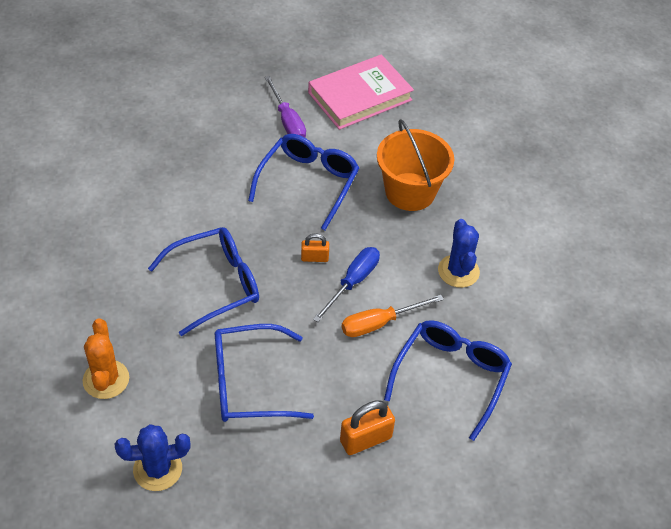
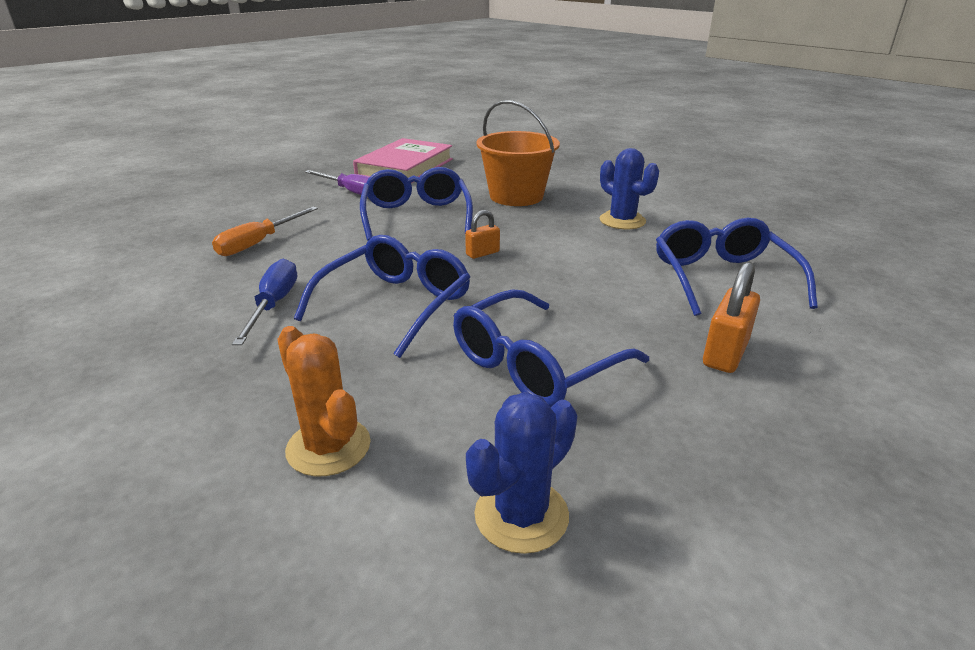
camera: 30 degrees left, 20 degrees down
(353, 282) = (542, 255): blue screwdriver -> blue screwdriver (274, 305)
(379, 323) = (605, 270): orange screwdriver -> orange screwdriver (259, 243)

